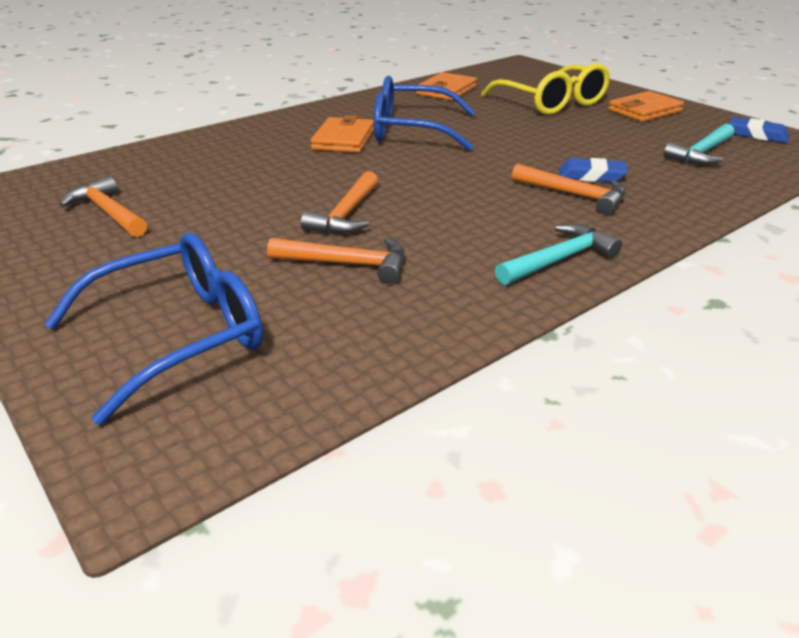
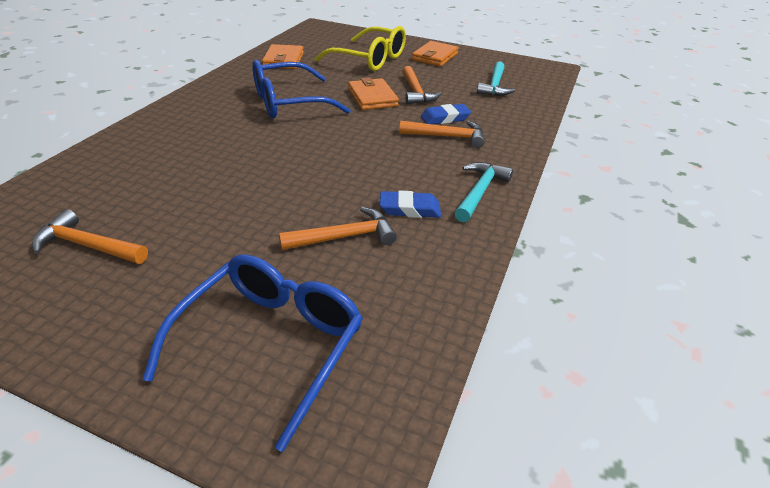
camera: 30 degrees left, 5 degrees up
(344, 139) = (241, 122): orange wallet -> orange wallet (372, 97)
(346, 214) = (305, 192): orange hammer -> orange hammer (416, 92)
(757, 135) = (514, 65): blue eraser -> blue eraser (409, 209)

